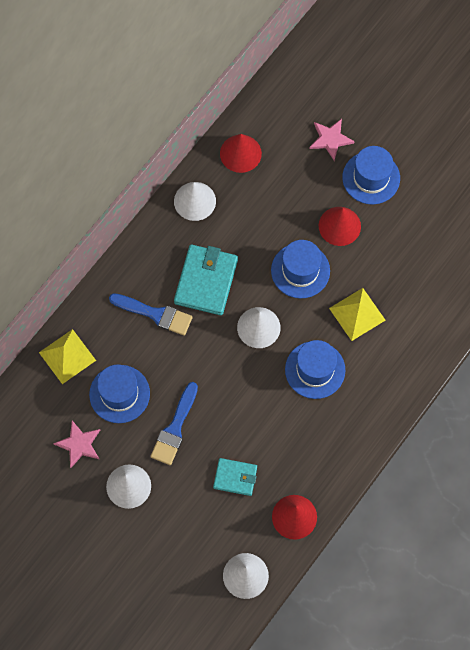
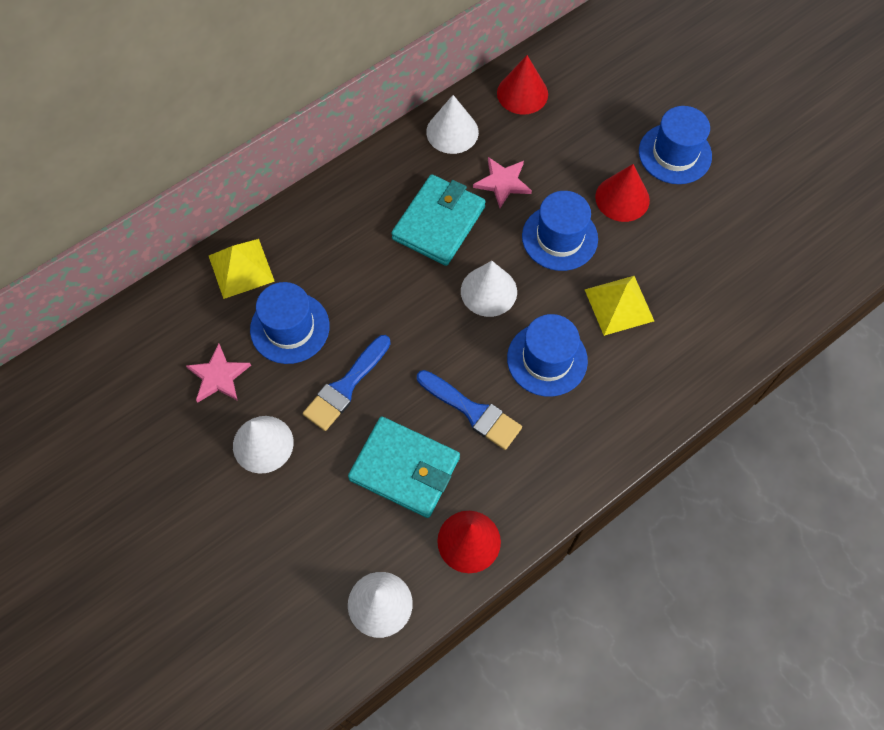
camera: 15 degrees right, 5 degrees down
(155, 314) = (364, 245): blue brush -> blue brush (472, 411)
(235, 477) = (405, 468): turquoise wallet -> turquoise wallet, size x1.68
(330, 139) = (635, 102): pink star -> pink star (503, 182)

